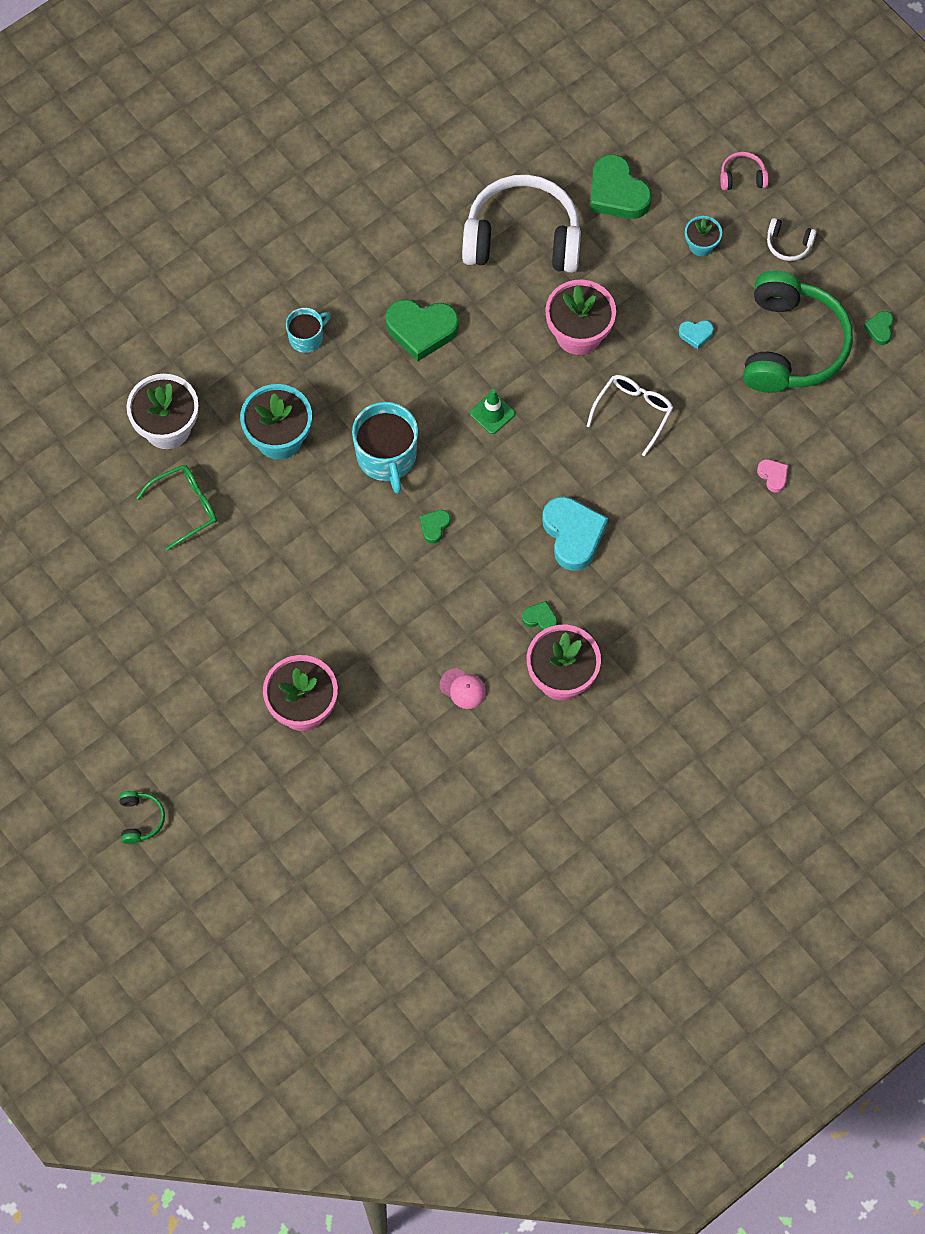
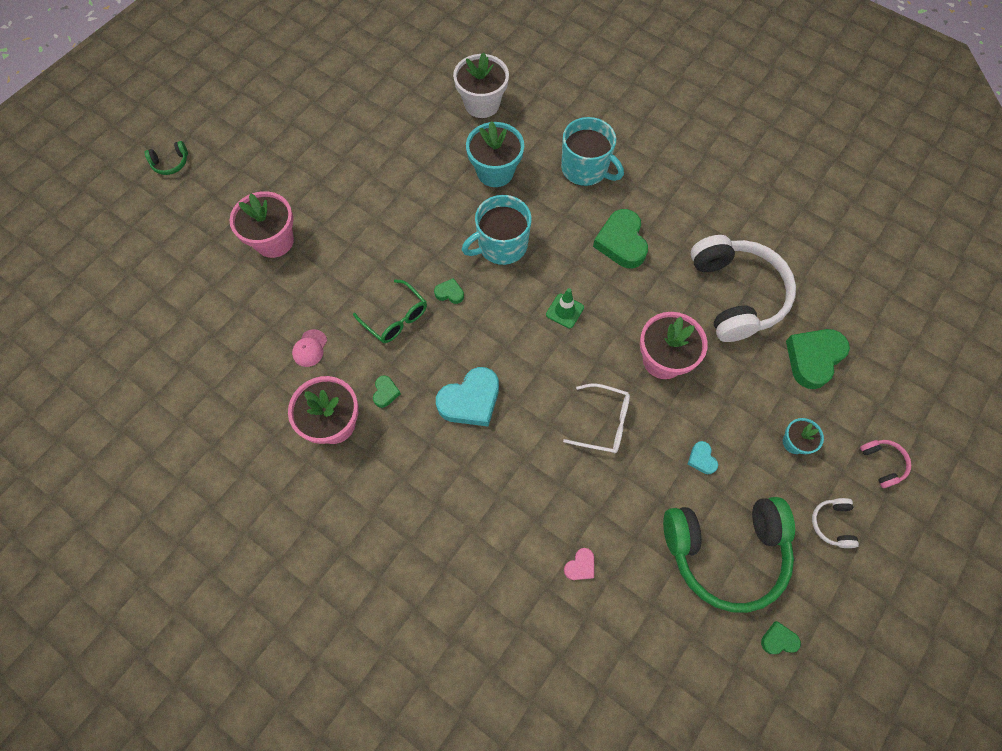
camera: 75 degrees right, 0 degrees up
(185, 507) = (421, 129): green glasses -> green glasses (395, 318)
(307, 337) = (585, 169): turquoise mug -> turquoise mug, size x1.73

